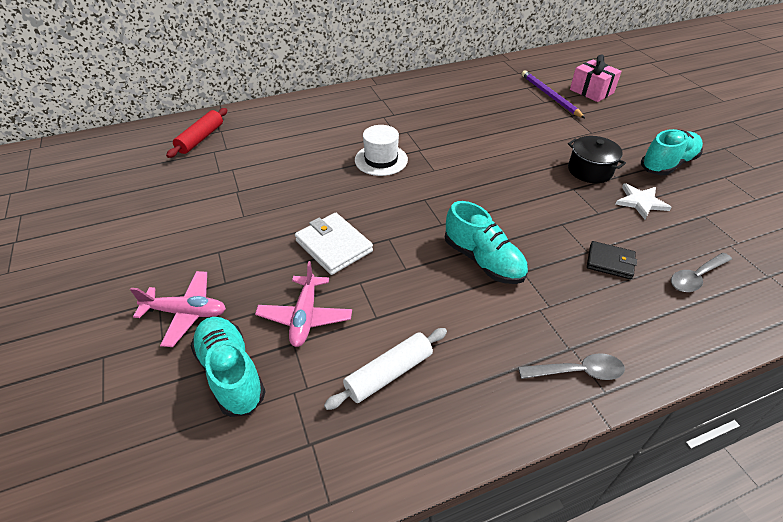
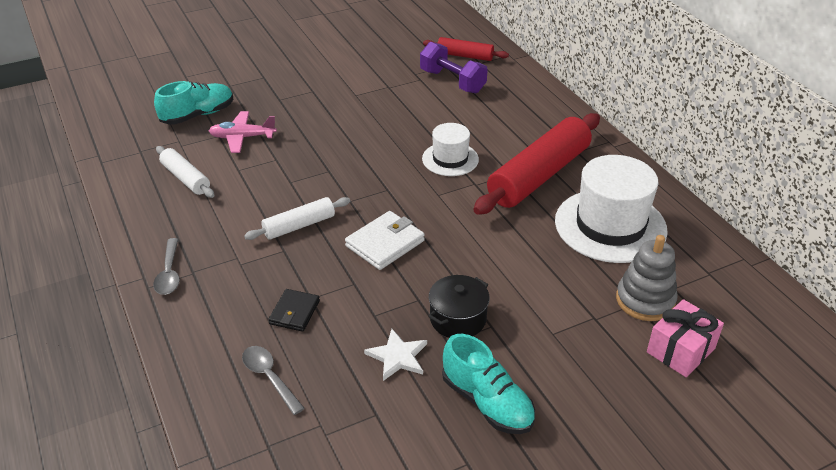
camera: 85 degrees right, 5 degrees down
(186, 312) = (251, 89): pink plane -> none
(247, 149) = (452, 81): none -> purple dumbbell
(334, 246) = (318, 143): white wallet -> white wallet (385, 243)
(411, 119) = (538, 175): none -> red rolling pin
(474, 98) = (610, 225): none -> white hat
(483, 260) = (299, 226): turquoise shoe -> white rolling pin
(550, 96) = (645, 300): purple pencil -> grey stacking toy

